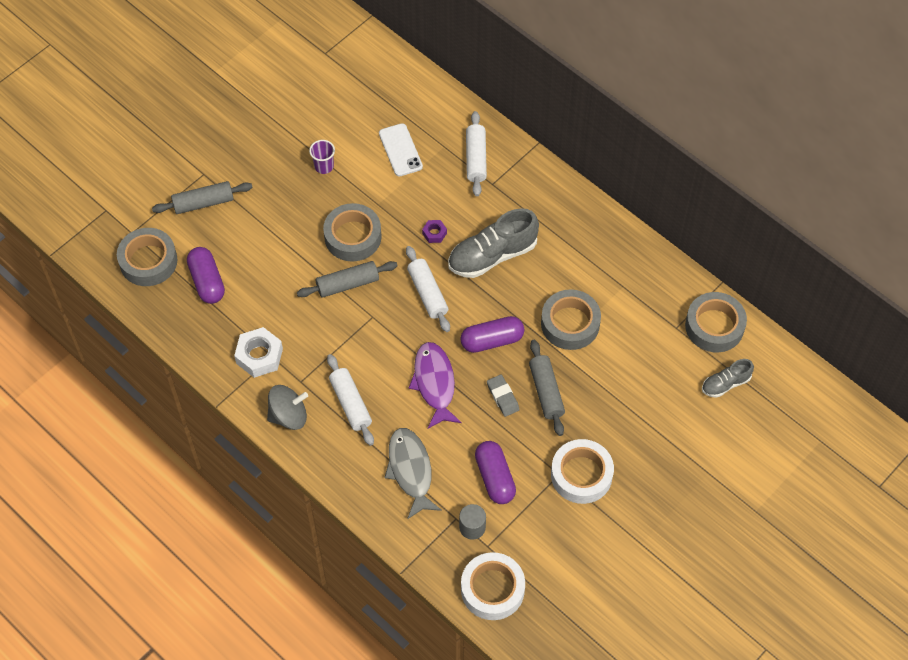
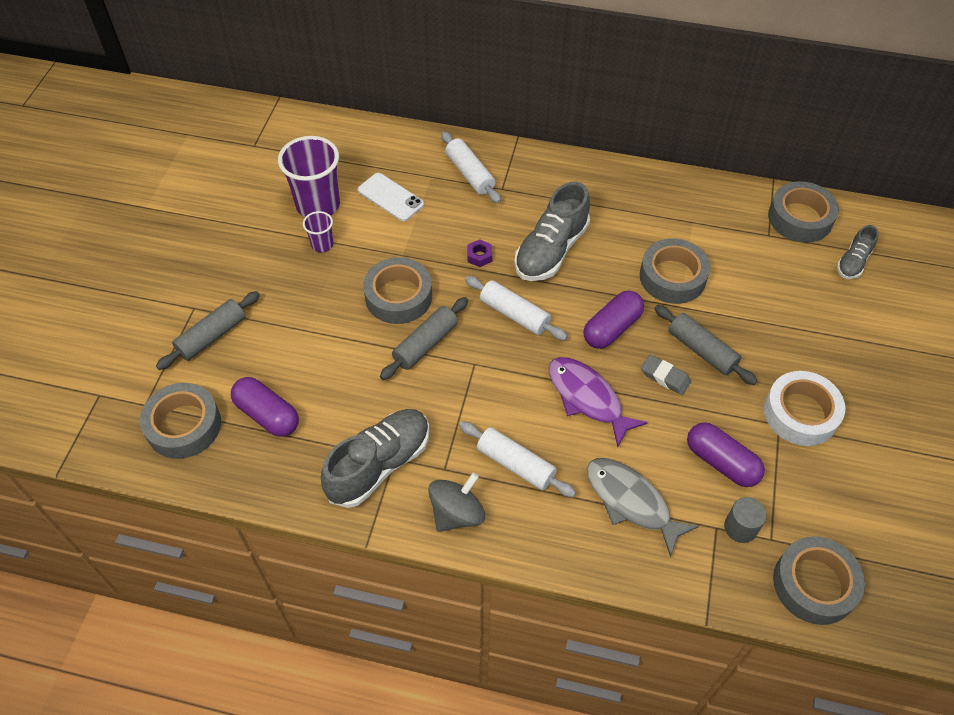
camera: 30 degrees left, 5 degrees down
(259, 356) = (379, 465): white nut -> grey shoe
(341, 130) = (318, 205): none -> purple cup
(492, 589) = (814, 584): white tape -> grey tape

